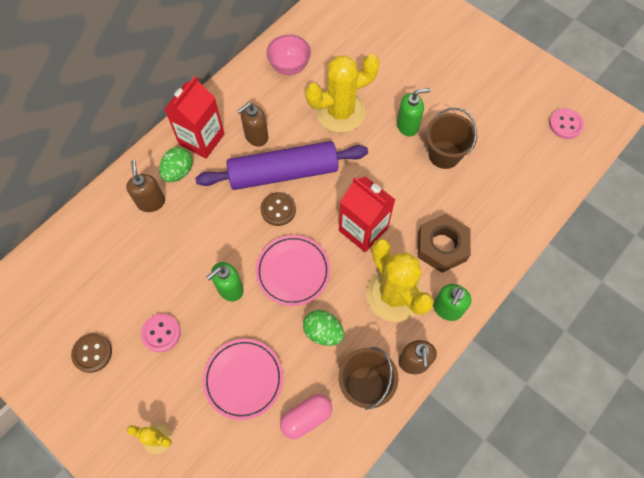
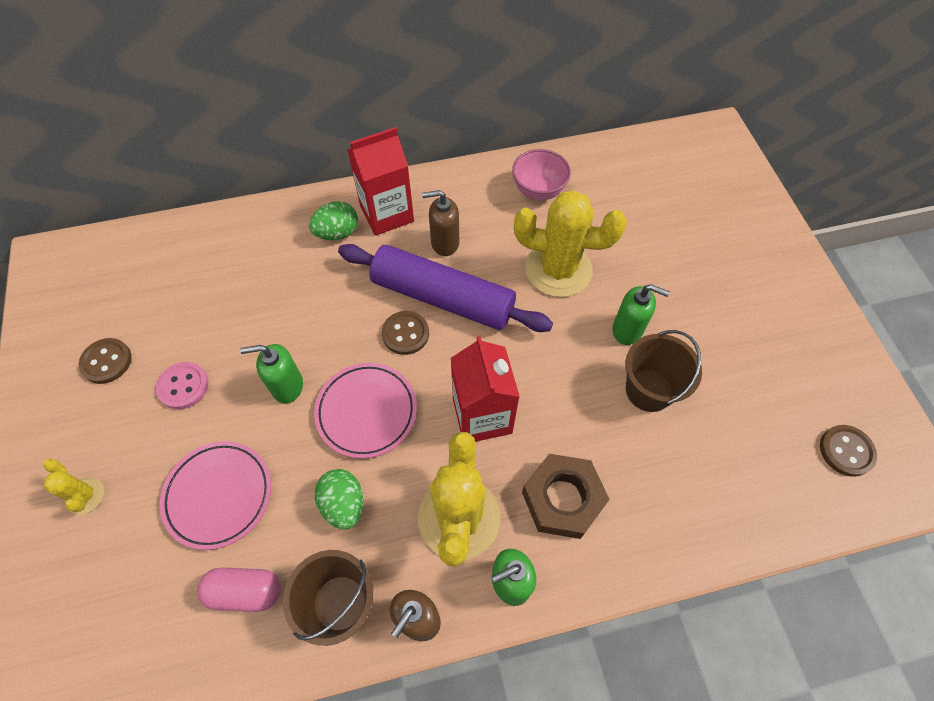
camera: 35 degrees right, 5 degrees down
(151, 202) = (286, 247): brown soap dispenser -> none
(565, 124) = (846, 451): pink button -> brown button

